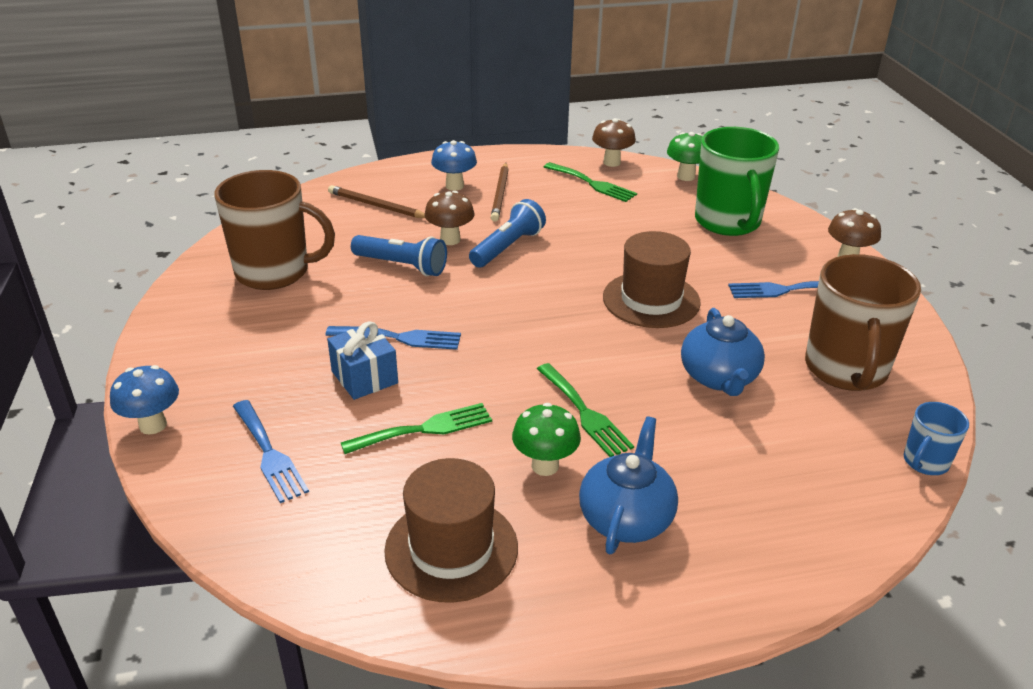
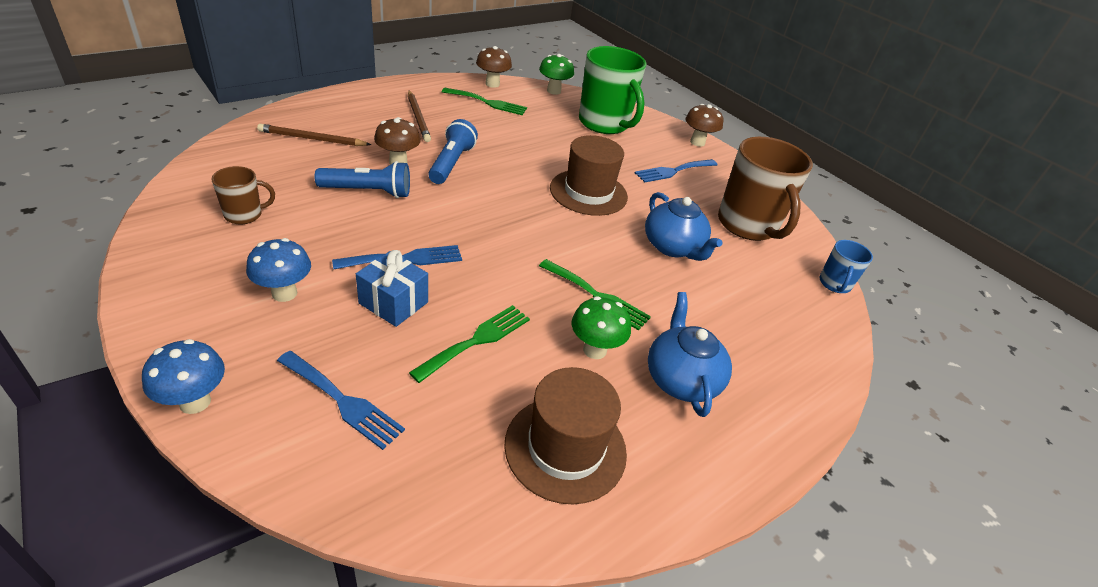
camera: 30 degrees left, 5 degrees up
(274, 272) = (244, 215): brown mug -> brown mug, size x0.49
(454, 186) = (374, 114): blue mushroom -> blue mushroom (284, 293)

